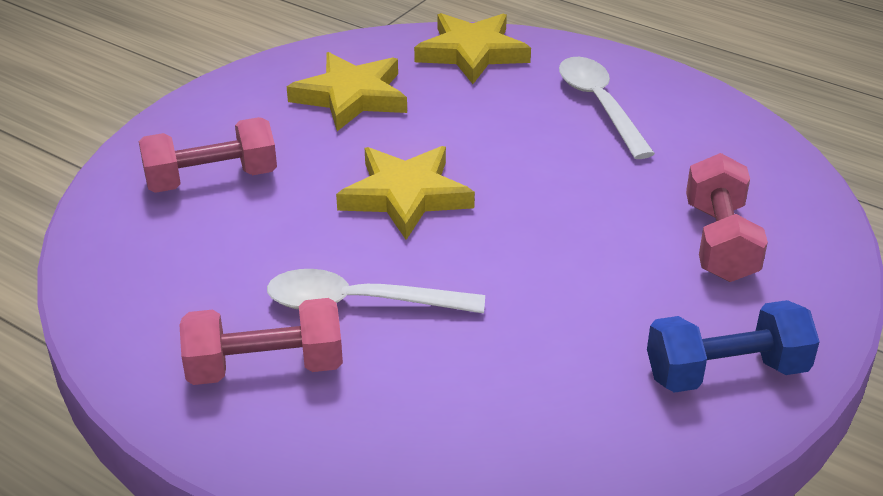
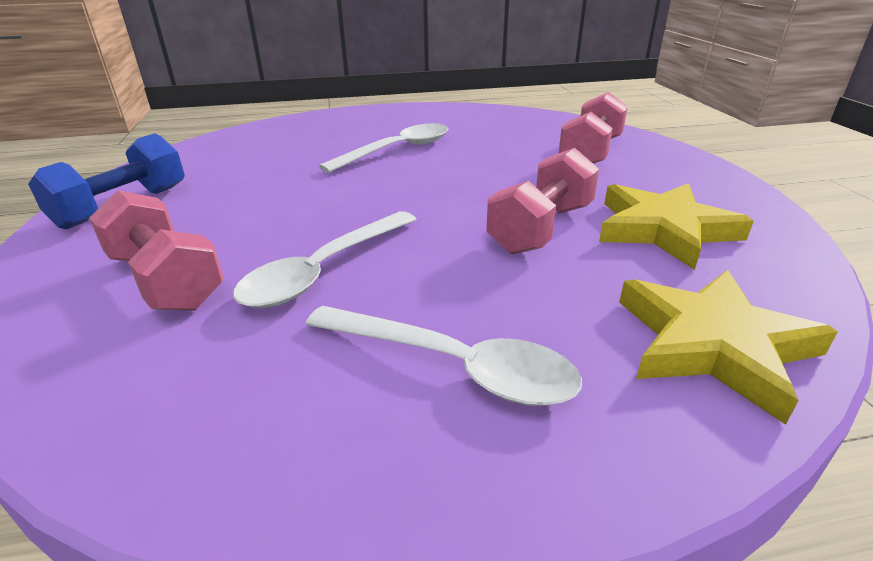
camera: 135 degrees right, 5 degrees down
(265, 367) = (398, 124): pink dumbbell -> pink dumbbell (541, 228)
(405, 196) = (471, 194): yellow star -> none
(606, 190) = (323, 270): none -> white spoon

